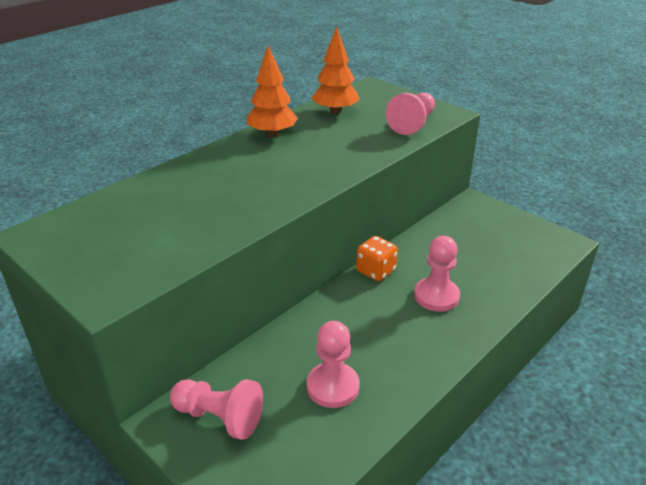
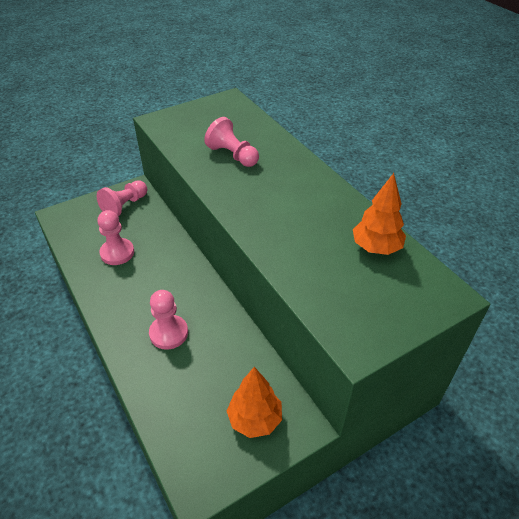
camera: 105 degrees right, 10 degrees up
(272, 134) = (332, 198): orange tree -> orange tree (255, 419)
(375, 271) = (217, 303): orange dice -> none
(412, 124) = (333, 302): pink pawn -> pink pawn (233, 155)

